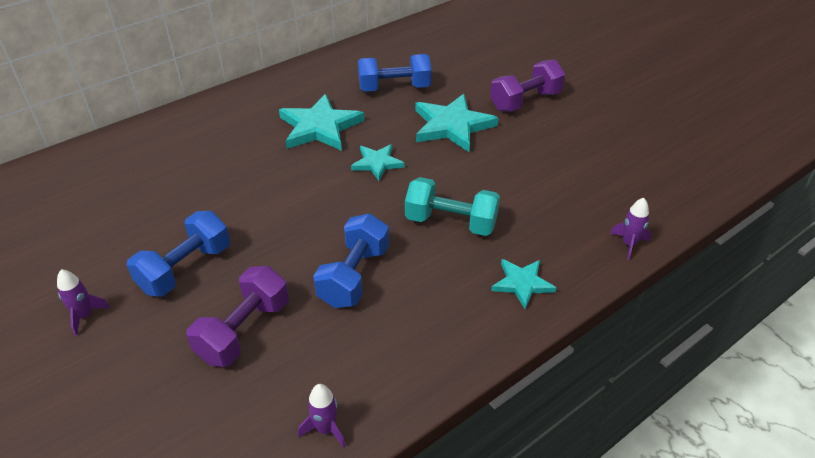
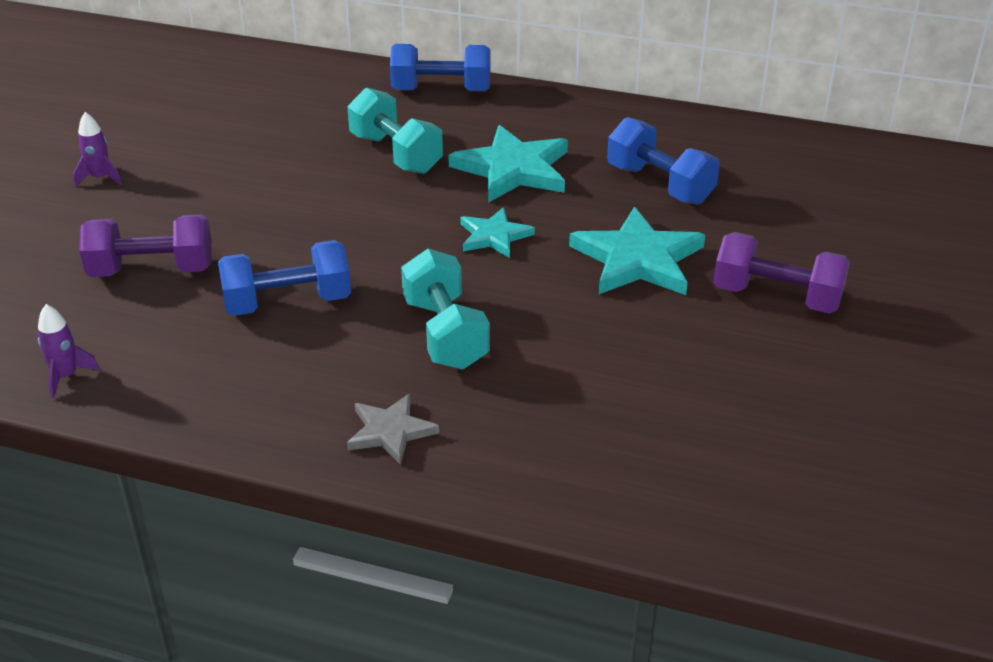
camera: 55 degrees right, 5 degrees down
(185, 269) = (204, 198): blue dumbbell -> blue dumbbell (441, 90)
(245, 162) = (396, 154): none -> turquoise dumbbell
(522, 283) = (390, 431): turquoise star -> grey star
(628, 244) = (560, 502): purple rocket -> none

